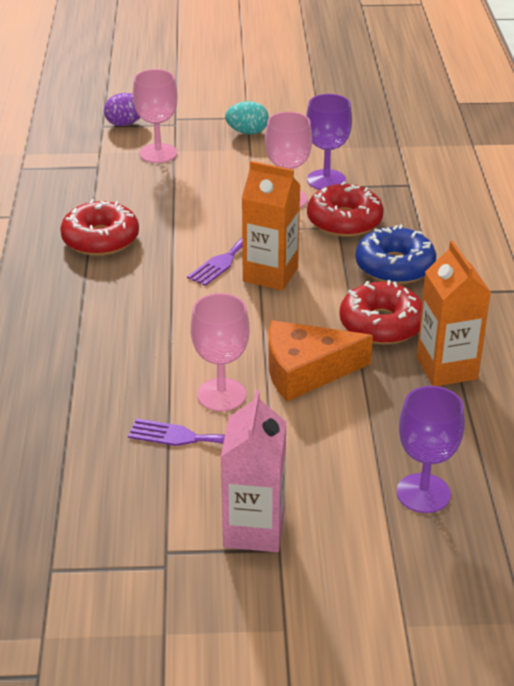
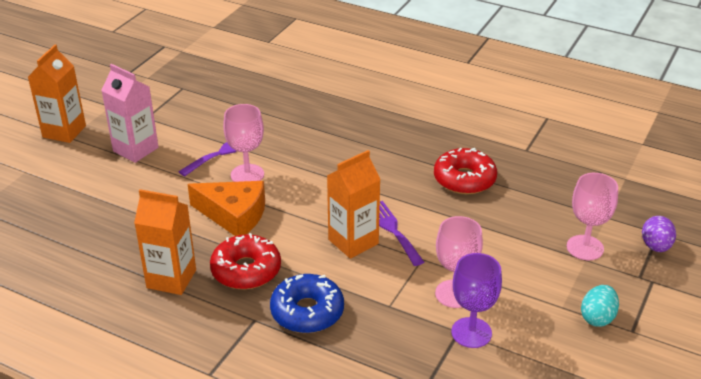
camera: 120 degrees right, 0 degrees up
(277, 646) = (64, 131): none -> orange carton
(306, 371) = (234, 215): orange cheese -> orange cheese turned 90 degrees clockwise
(344, 221) = (395, 313): red donut -> none
(423, 493) = (88, 215): purple goblet -> none

